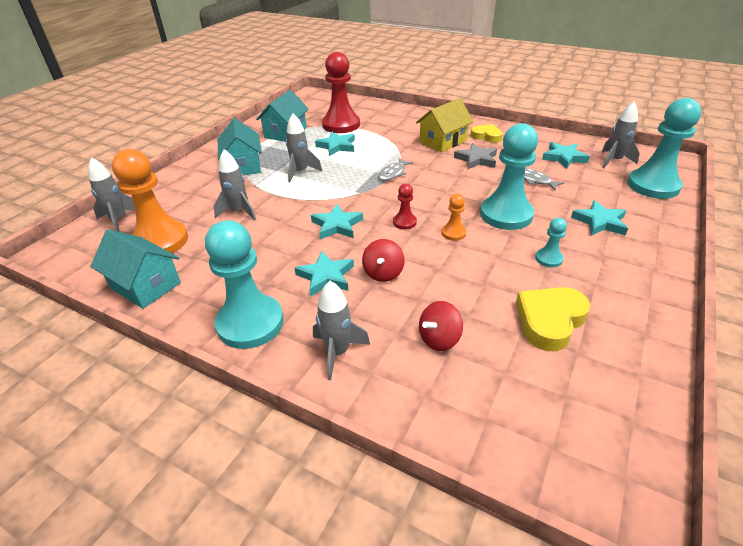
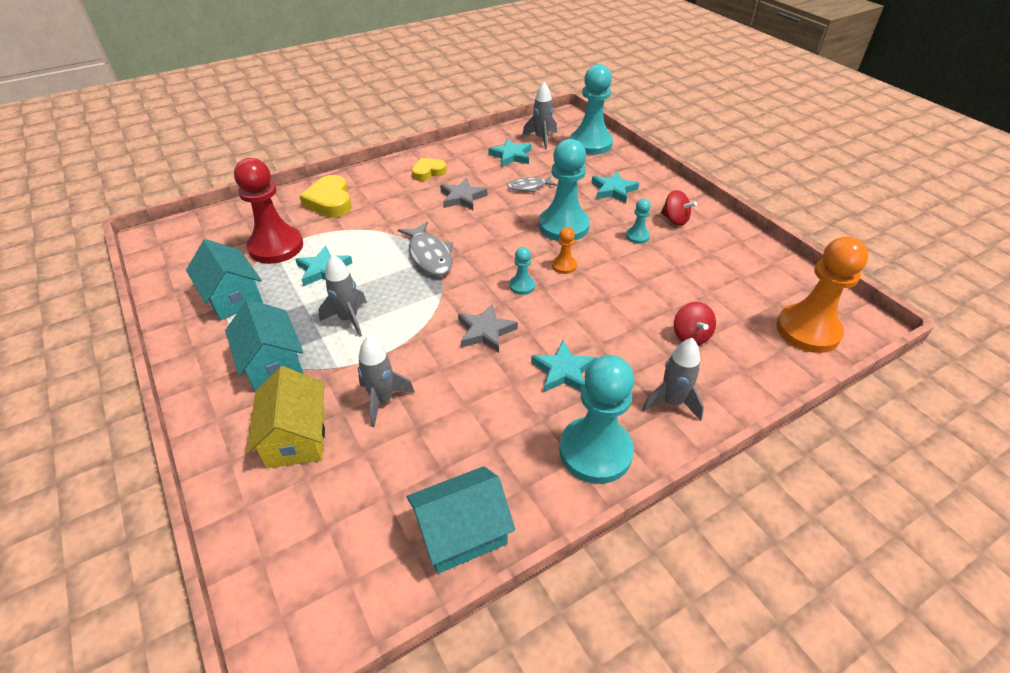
camera: 60 degrees left, 5 degrees up
(119, 220) = (275, 535): grey rocket -> none
(160, 241) = (375, 496): orange pawn -> orange pawn (807, 330)
(243, 166) = (272, 363): turquoise house -> turquoise house turned 45 degrees clockwise
(337, 225) = (485, 331): turquoise star -> grey star
(383, 273) = (587, 332): red spinning top -> red spinning top (674, 220)
(393, 173) = (429, 255): grey fish -> grey fish, size x1.59
(404, 222) = (522, 286): red pawn -> turquoise pawn
(443, 141) = (406, 199): yellow house -> yellow house (296, 437)
(549, 321) = (704, 272): yellow heart -> yellow heart (330, 202)

